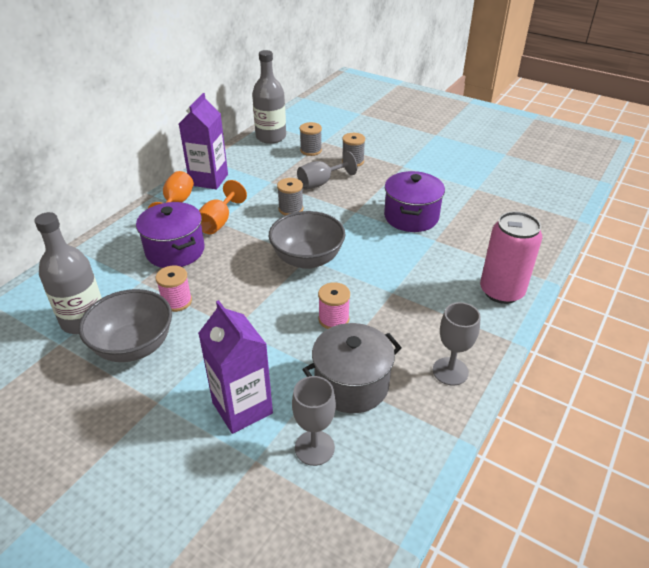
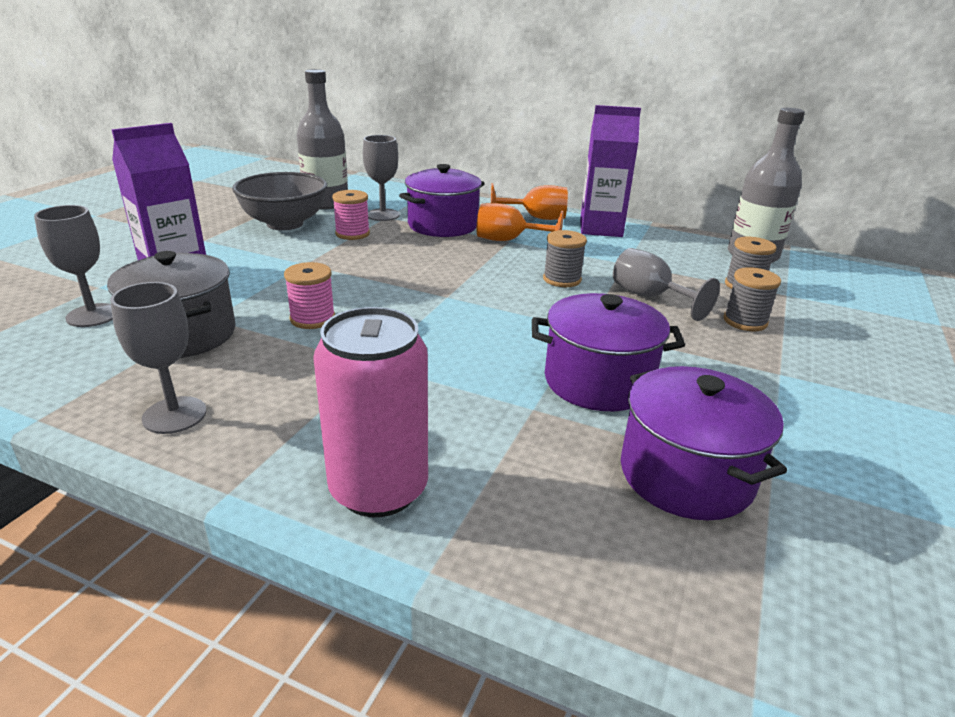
camera: 80 degrees right, 10 degrees down
(136, 283) = (382, 215): none -> grey goblet
(307, 259) = (444, 296): grey bowl -> none
(480, 208) = (686, 475): none -> purple pot

